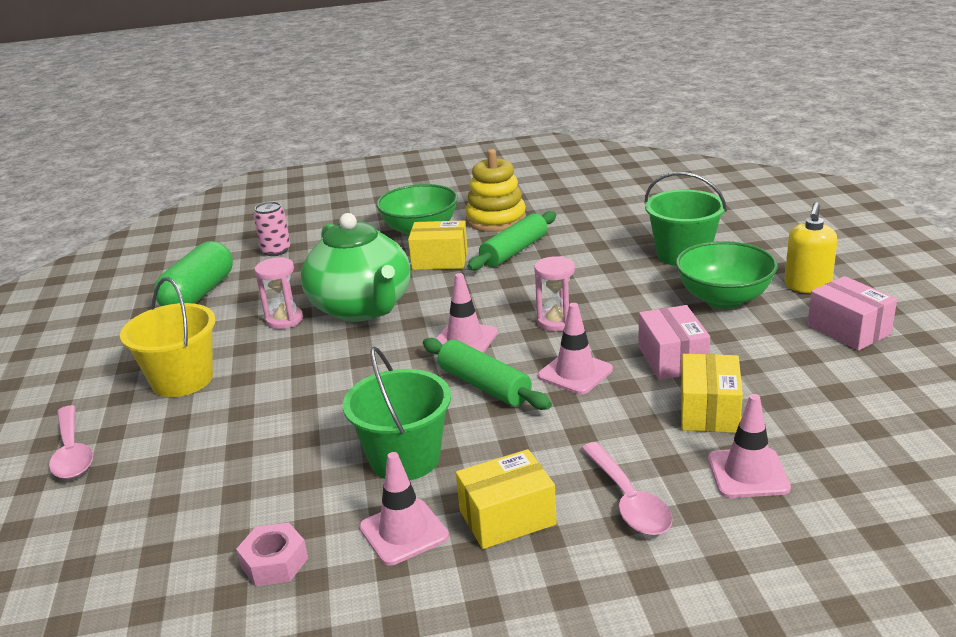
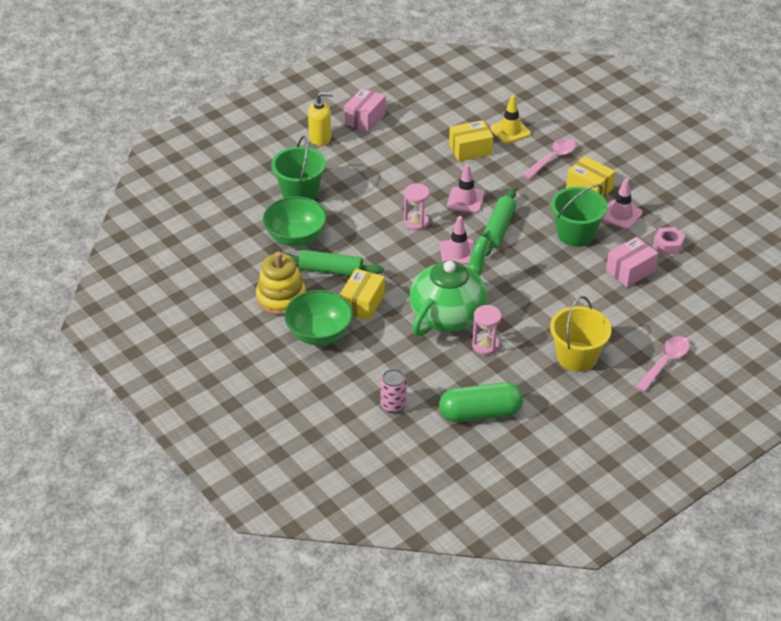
camera: 120 degrees left, 15 degrees up
(440, 260) = (362, 303): yellow box -> yellow box turned 45 degrees clockwise
(672, 359) = (430, 170): pink box -> pink box (630, 271)
(723, 299) = (352, 165): green bowl -> green bowl (296, 237)
(748, 473) = (510, 131): pink traffic cone -> yellow traffic cone

